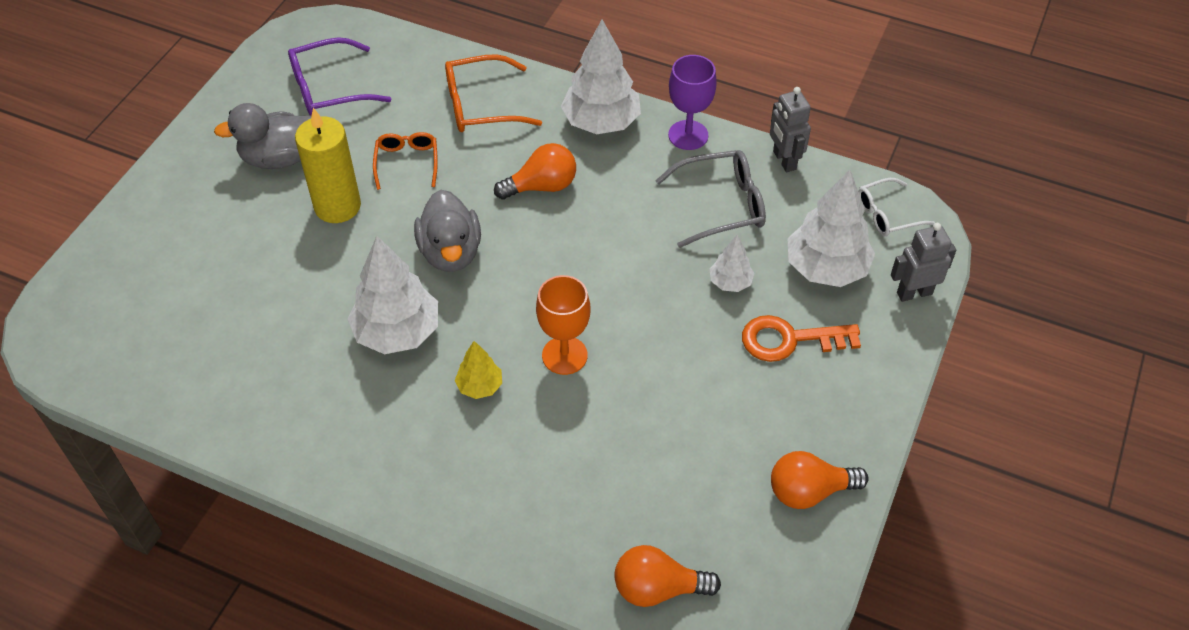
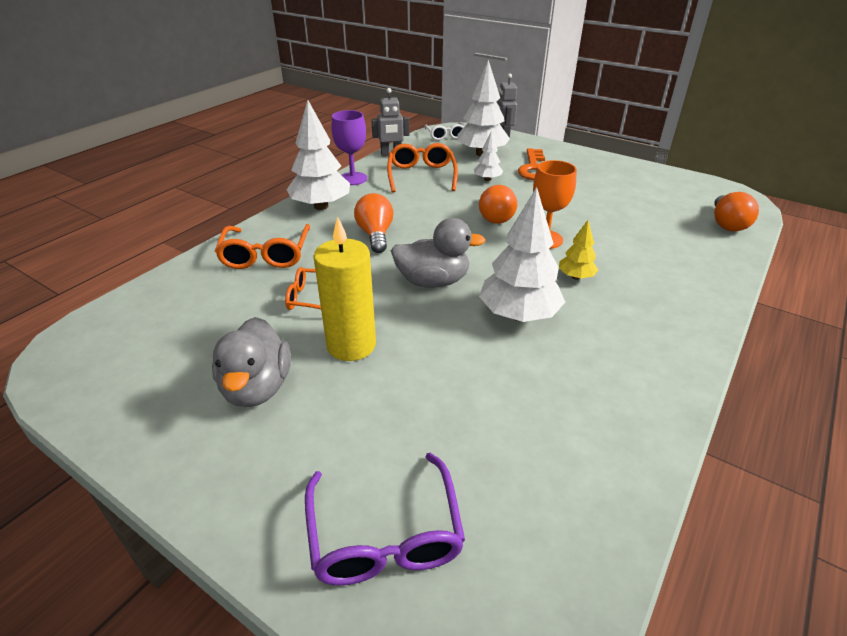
camera: 80 degrees left, 15 degrees down
(329, 88) = (172, 344): purple glasses -> purple glasses (385, 534)
(720, 205) = (421, 175): grey glasses -> orange glasses
(809, 491) = (642, 176): orange light bulb -> orange light bulb (495, 216)

